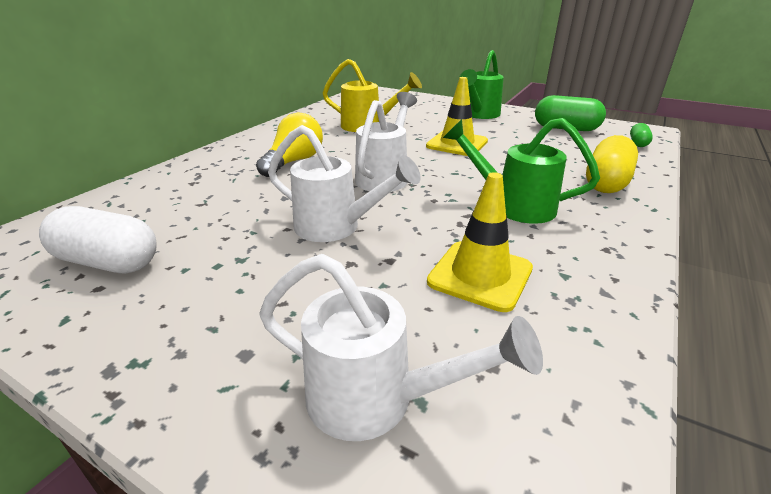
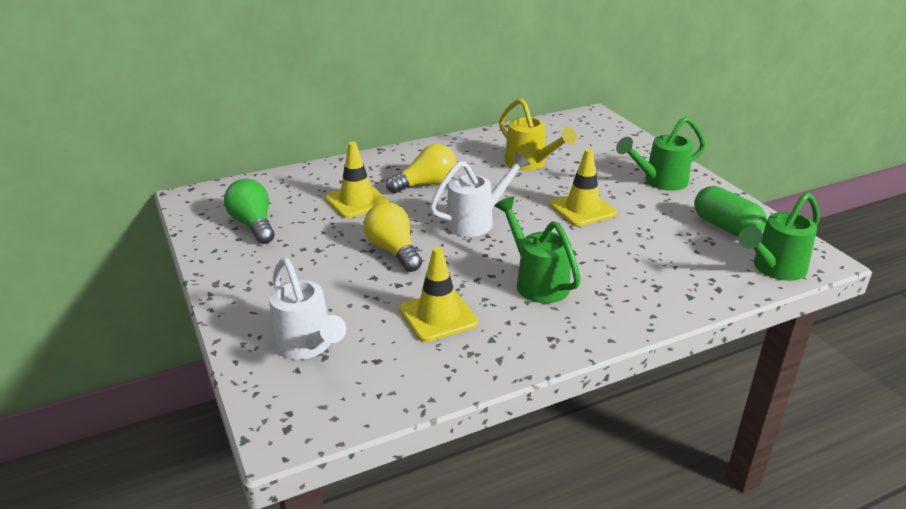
camera: 35 degrees right, 0 degrees up
(108, 262) = (253, 225): white capsule -> green light bulb
(233, 195) = (356, 201): none -> yellow traffic cone
(337, 227) = (393, 250): white watering can -> yellow light bulb
(606, 182) = (654, 293): yellow capsule -> none
(638, 143) = (773, 269): green capsule -> green watering can

